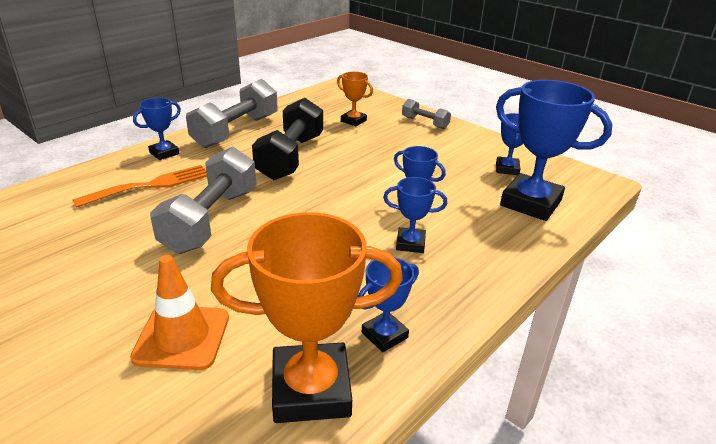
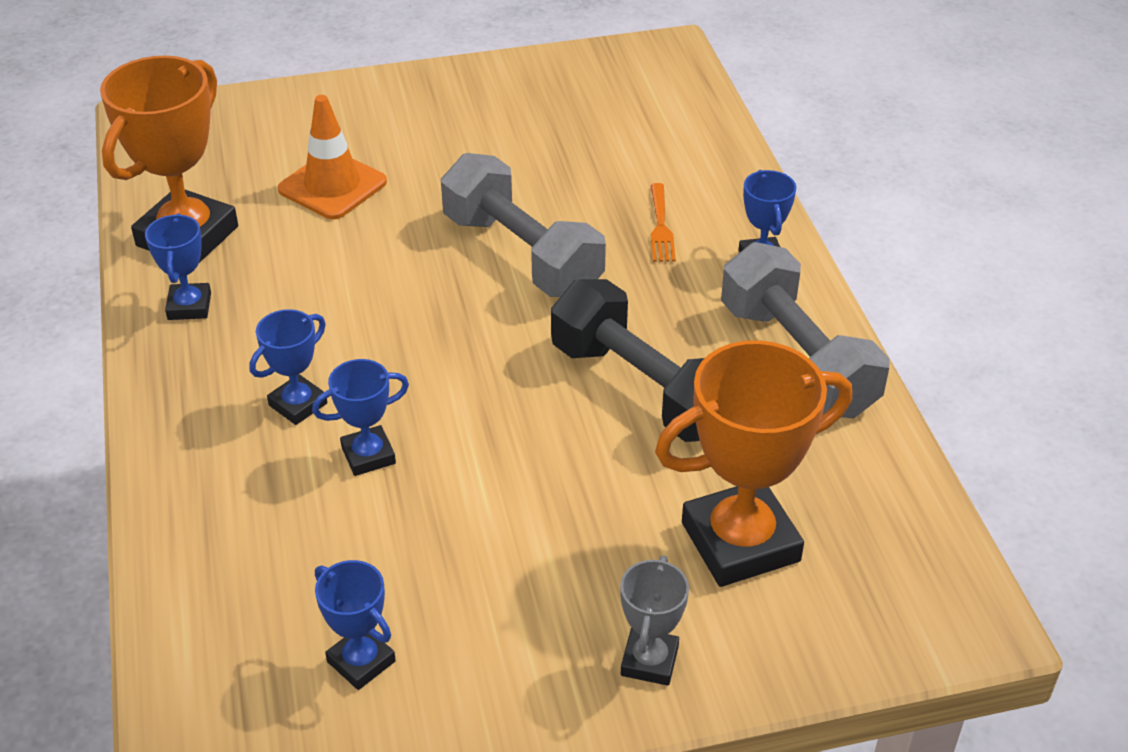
camera: 125 degrees right, 10 degrees up
(150, 185) = (661, 227): orange fork -> orange fork, size x0.61
(353, 121) = (740, 542): orange trophy -> orange trophy, size x1.96
(425, 123) = (649, 661): grey dumbbell -> grey trophy
(530, 203) = (243, 608): blue trophy -> none

